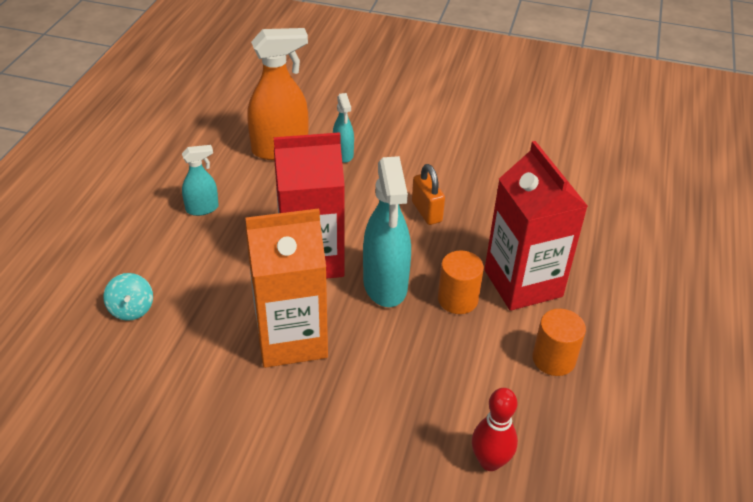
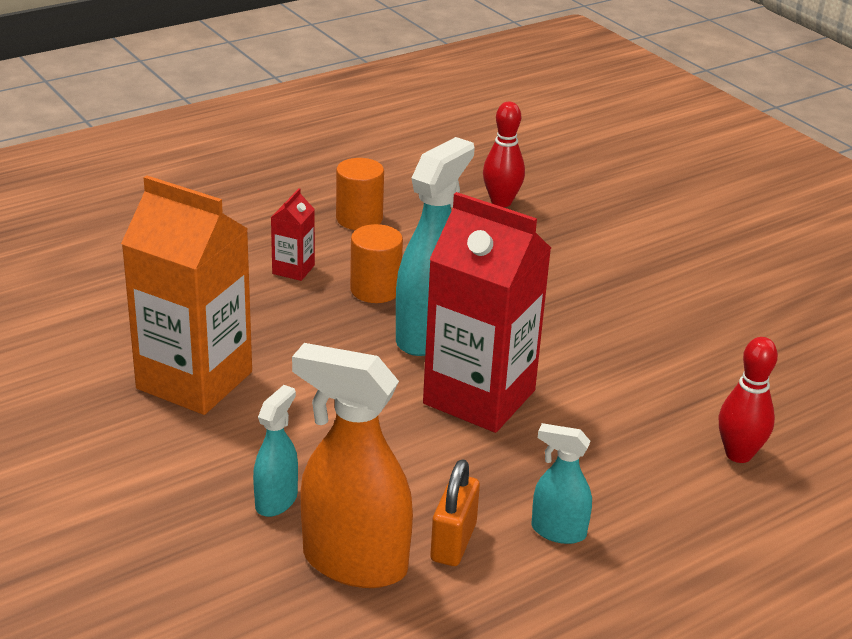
camera: 140 degrees left, 10 degrees down
(131, 309) = (738, 454): turquoise spinning top -> red bowling pin
(291, 338) = (579, 342): orange carton -> orange carton (194, 380)
(426, 212) = (282, 373): orange padlock -> orange padlock (453, 542)
(523, 283) = (293, 269): red carton -> red carton, size x0.44

